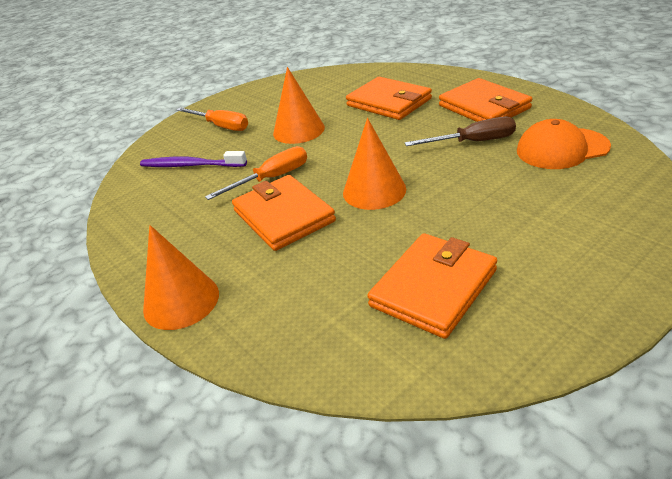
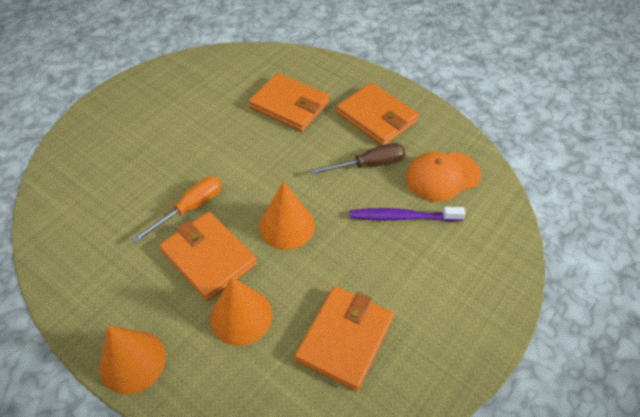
camera: 15 degrees left, 15 degrees up
(191, 165) = (105, 188): purple toothbrush -> purple toothbrush (402, 217)
(221, 126) = (126, 131): orange screwdriver -> none
(298, 130) = (206, 141): orange cone -> orange cone (241, 316)

